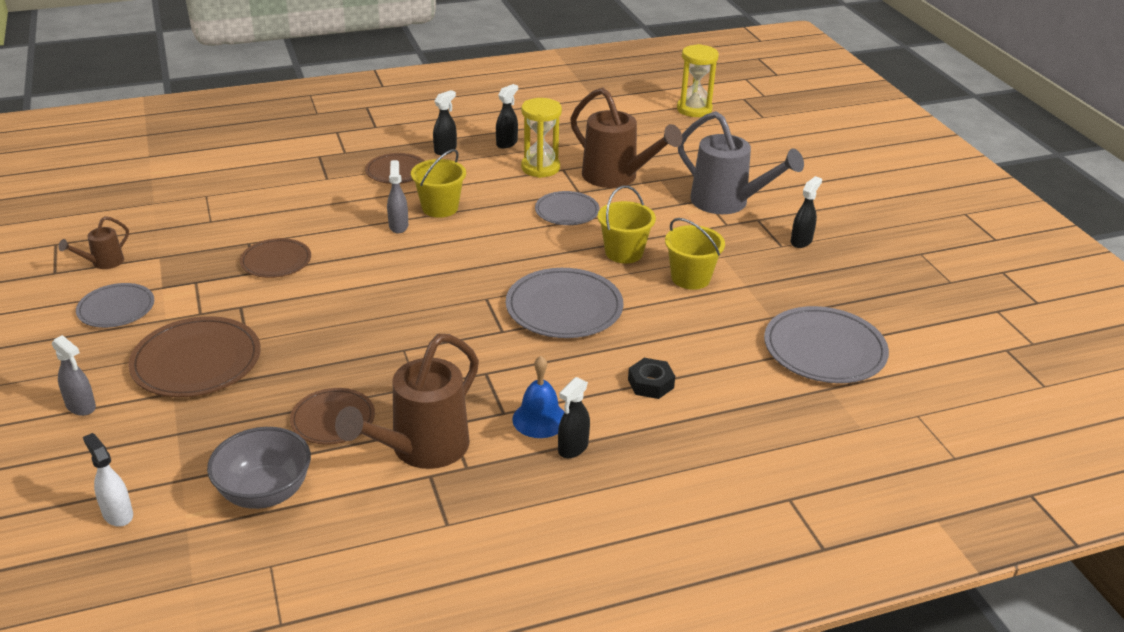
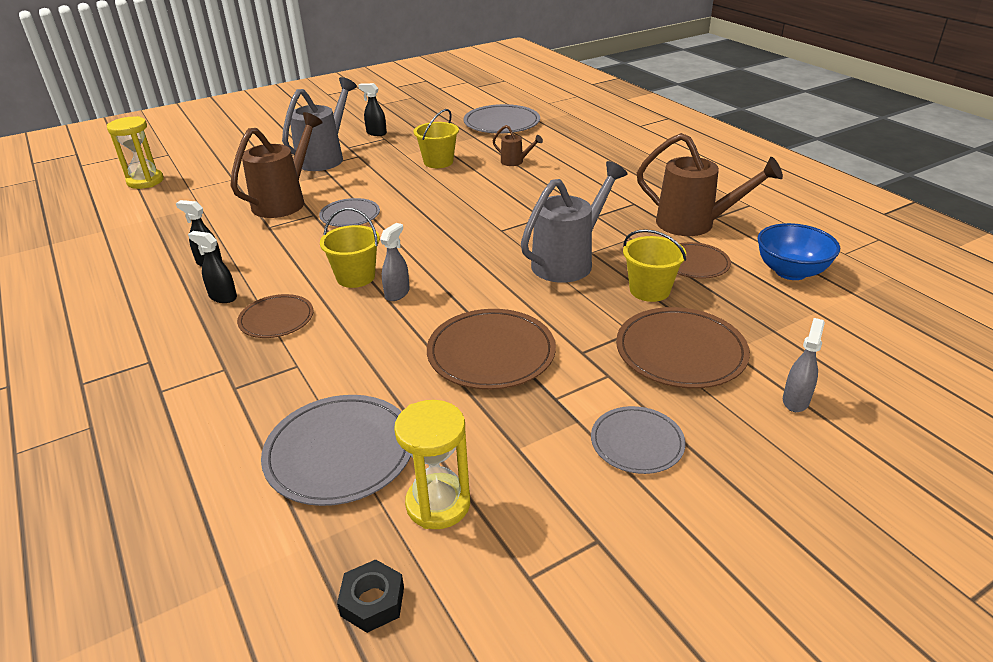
camera: 100 degrees left, 0 degrees up
(103, 263) = (553, 497): brown watering can -> brown watering can (515, 162)
(117, 514) = (878, 329): white spray bottle -> none
(265, 492) = (790, 272): grey bowl -> blue bowl
(276, 261) = (491, 353): brown plate -> brown plate, size x1.61
(393, 330) = (568, 261): none -> grey watering can
(398, 226) = (397, 293): grey spray bottle -> grey spray bottle turned 135 degrees clockwise
(539, 419) = (631, 191): blue bell -> none
(540, 168) = (266, 238): yellow hourglass -> yellow hourglass (438, 504)
(564, 307) = (498, 199): grey plate -> grey plate (340, 452)
(573, 448) = (649, 178): black spray bottle -> none
(624, 252) = (411, 186): yellow bucket -> yellow bucket (649, 290)
(650, 384) = (569, 163): black nut -> black nut (372, 601)

